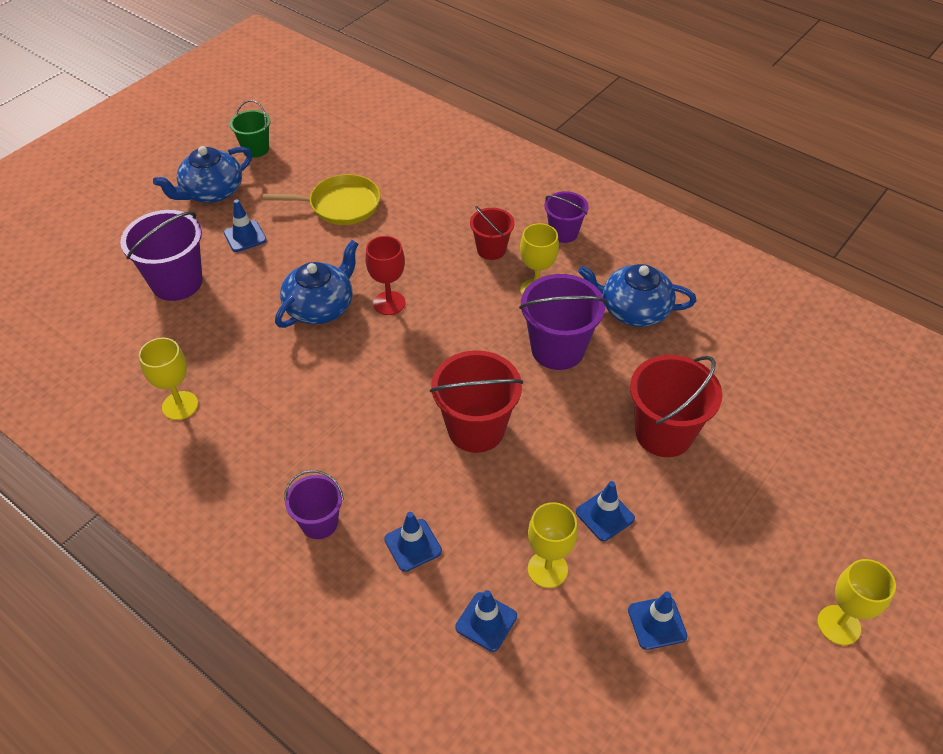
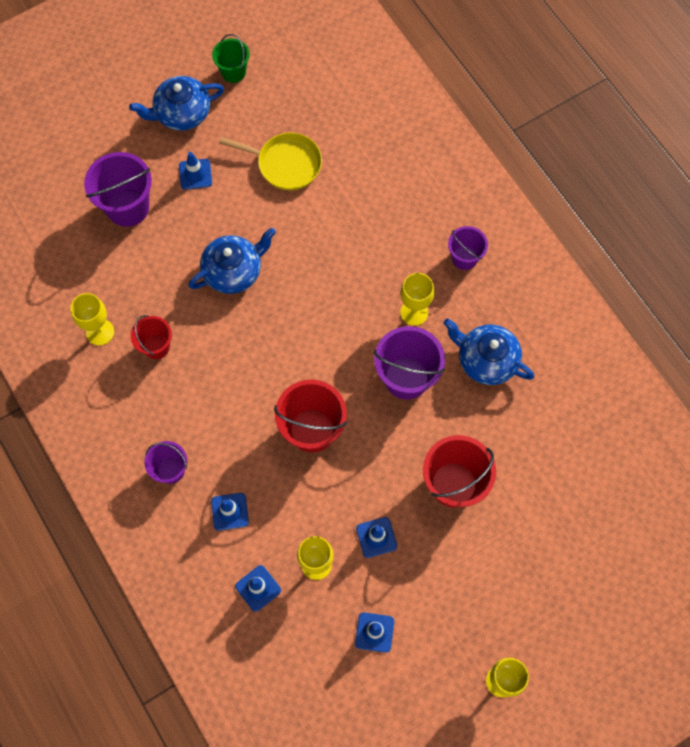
camera: 20 degrees right, 20 degrees up
(389, 303) = (289, 285): red goblet -> none
(491, 249) = (395, 256): red bucket -> red bucket (156, 346)

